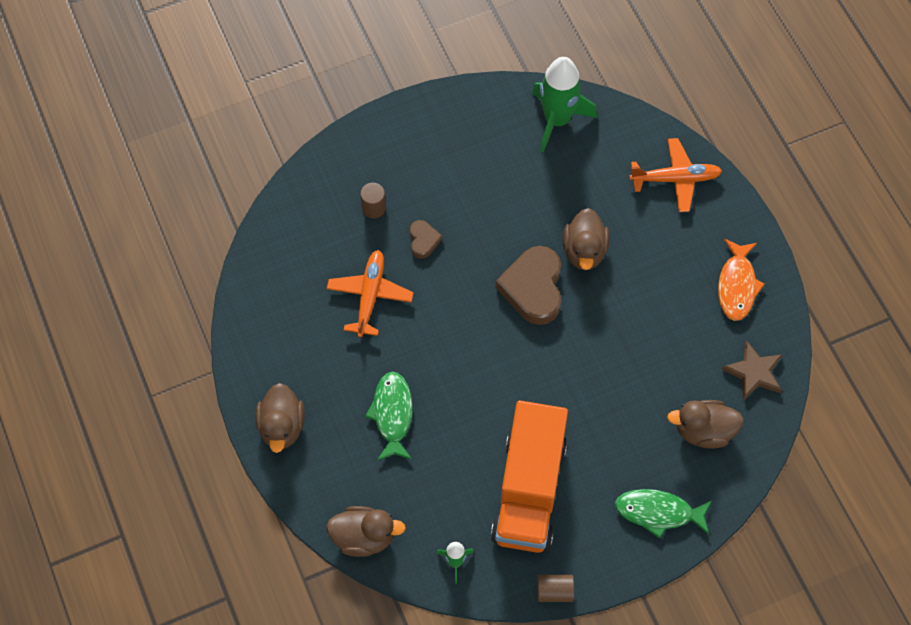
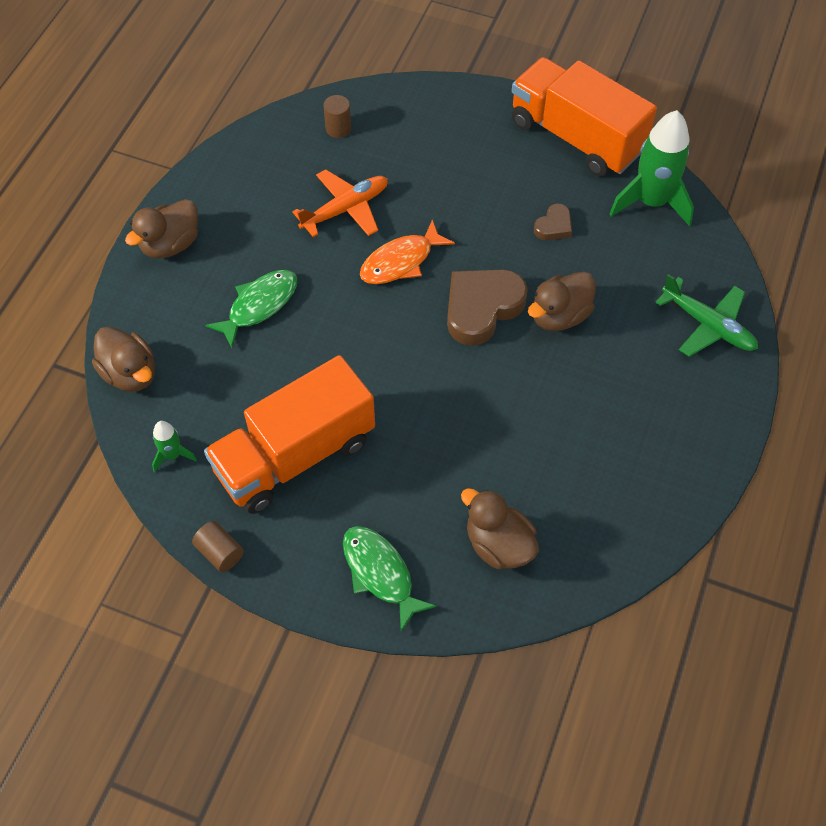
camera: 45 degrees right, 5 degrees down
(374, 208) = (423, 151): brown cylinder -> brown cylinder (338, 128)
(423, 240) = (434, 204): brown heart -> brown heart (554, 226)
(461, 111) = (576, 137): none -> orange truck
(675, 179) = (707, 325): orange plane -> green plane
(737, 285) = (668, 454): orange fish -> orange fish (401, 261)
(754, 372) = (602, 538): brown star -> none

